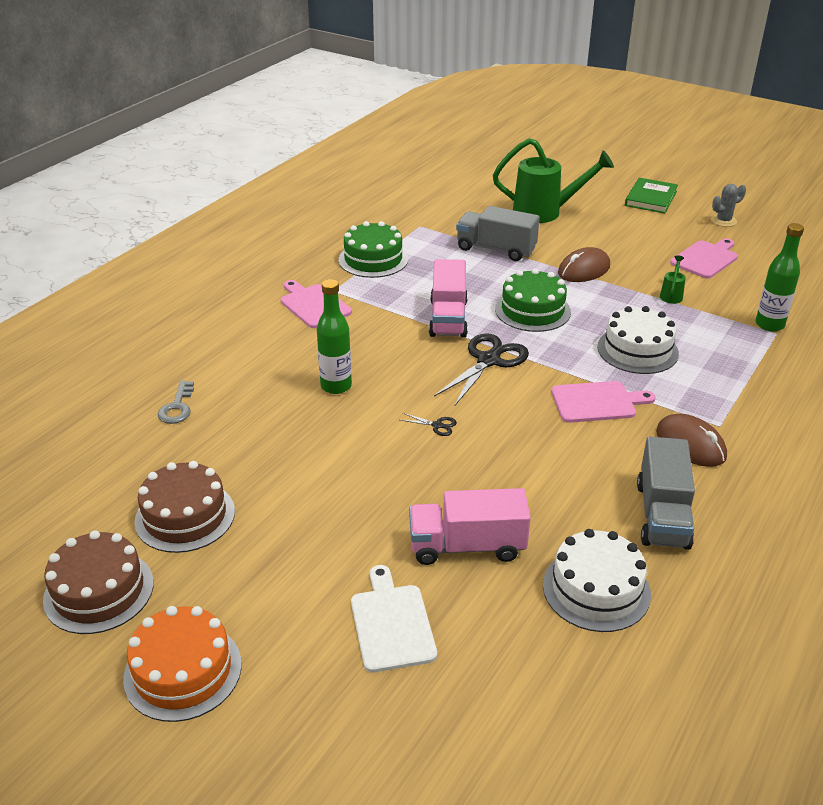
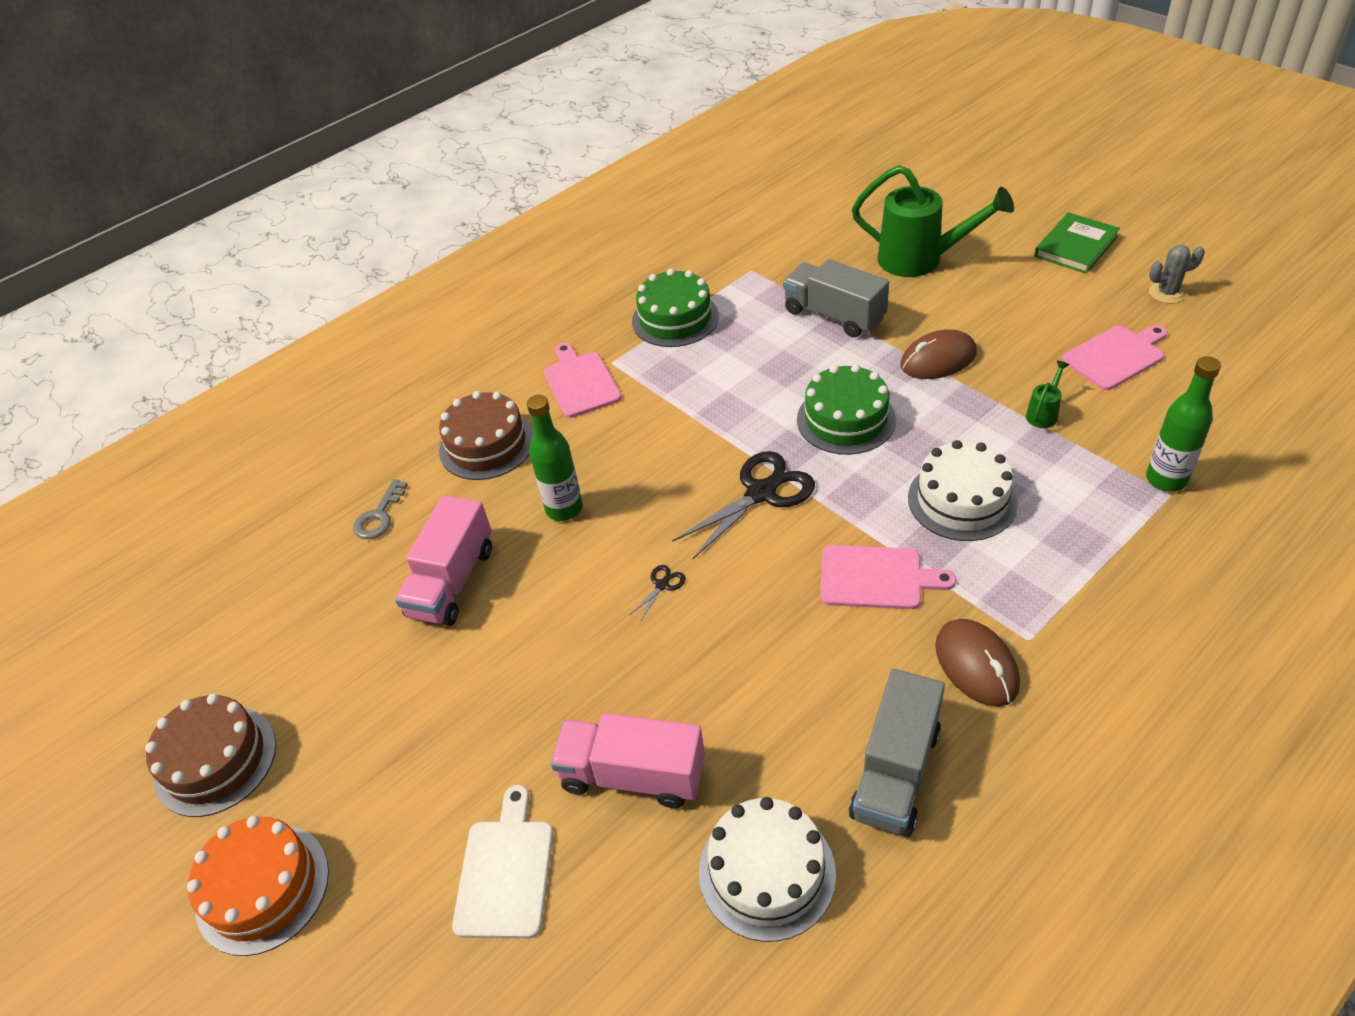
camera: 20 degrees right, 10 degrees up
(185, 516) = (336, 673): brown cake -> brown cake (487, 445)
(437, 425) = (662, 585): black scissors -> black scissors turned 90 degrees counterclockwise
(448, 318) = (734, 420): pink truck -> pink truck (452, 581)

